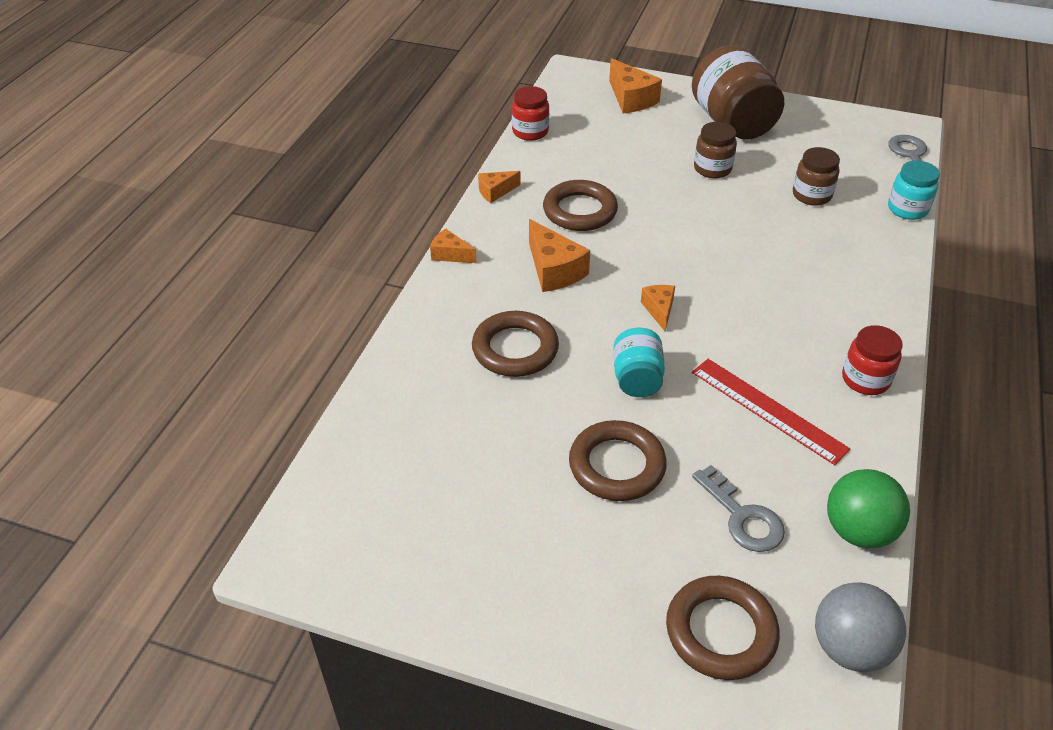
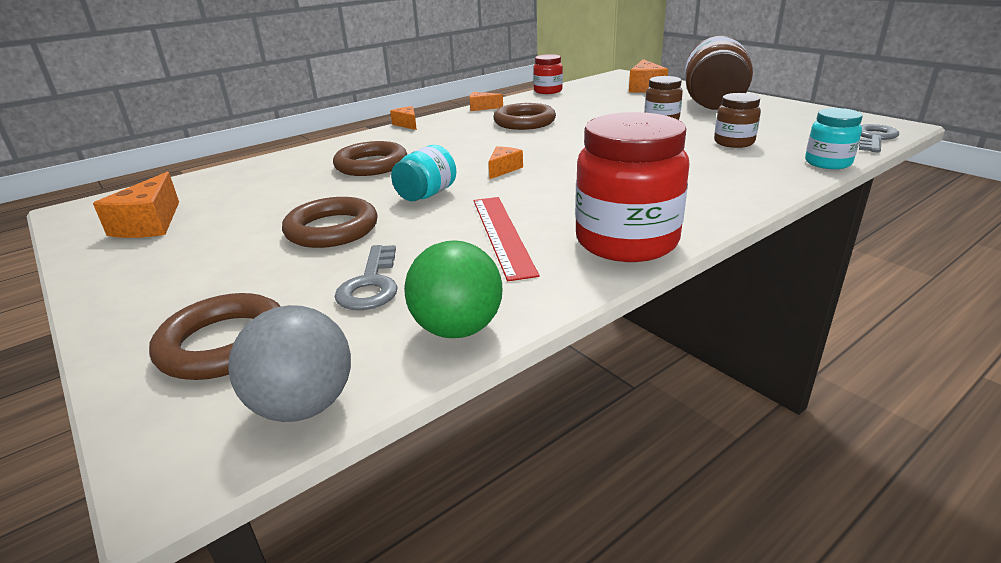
camera: 35 degrees right, 15 degrees down
(554, 270) = (460, 140): orange cheese -> orange cheese (150, 224)
(865, 379) = (626, 241): red jar -> red jar, size x1.86

